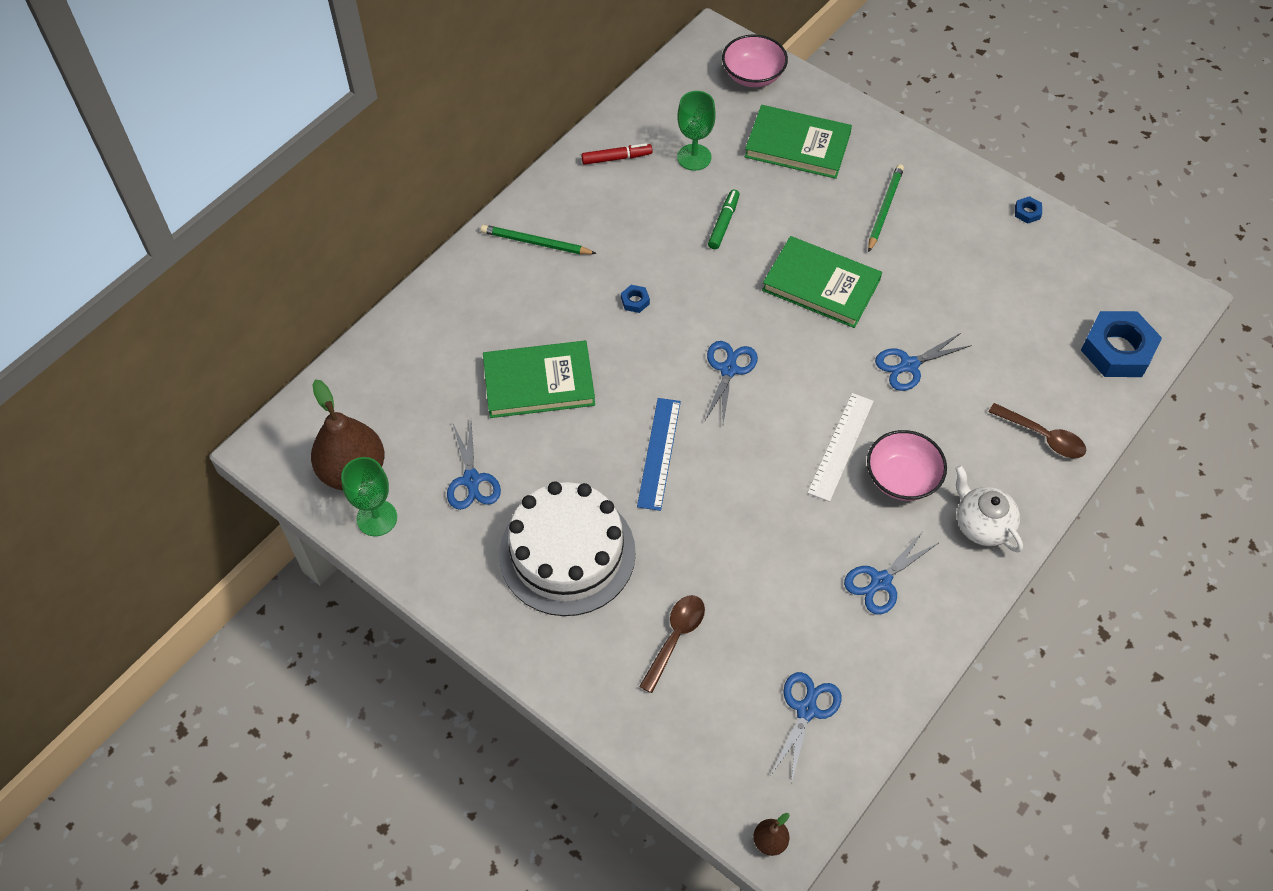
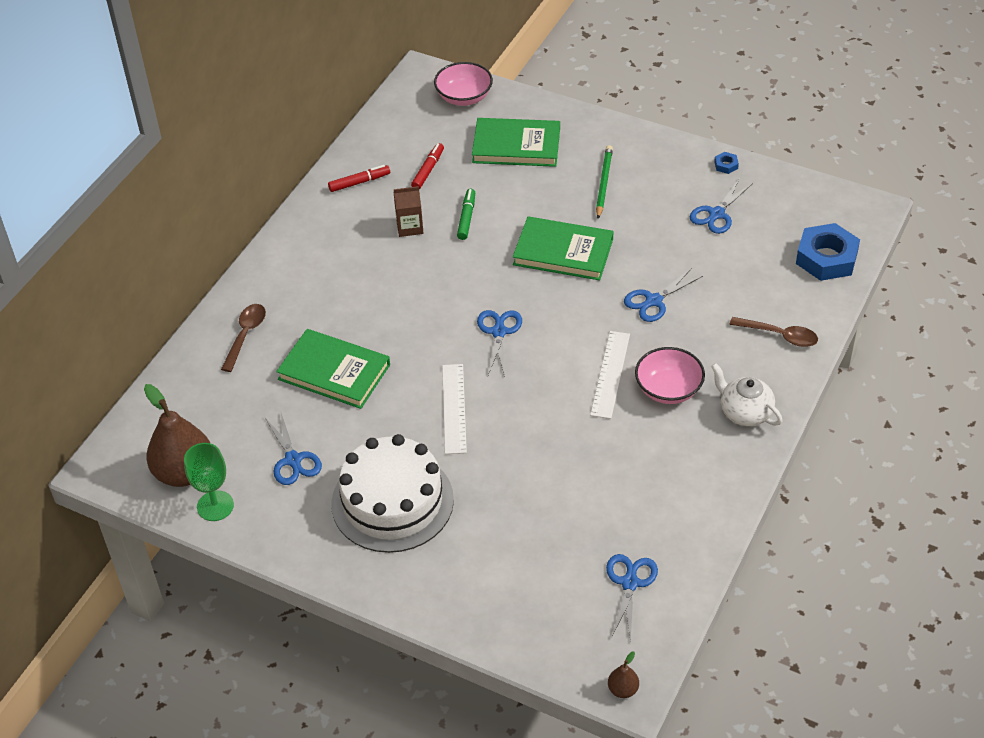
camera: 10 degrees left, 10 degrees down
(536, 243) = (304, 262): green pencil -> none
(539, 382) = (334, 372): green book -> green book turned 45 degrees clockwise
(635, 301) = (403, 293): blue nut -> none
(659, 222) = (409, 227): none -> brown carton
(659, 453) = (454, 408): blue ruler -> white ruler
(675, 638) = (503, 549): brown spoon -> brown spoon (245, 335)
(694, 157) = (428, 170): green goblet -> red marker
(881, 581) = (669, 472): blue scissors -> blue scissors (717, 214)

